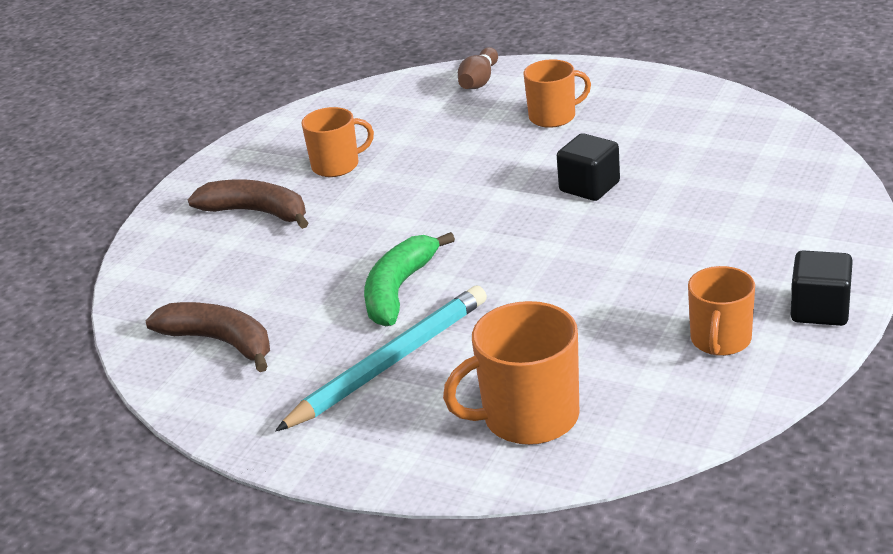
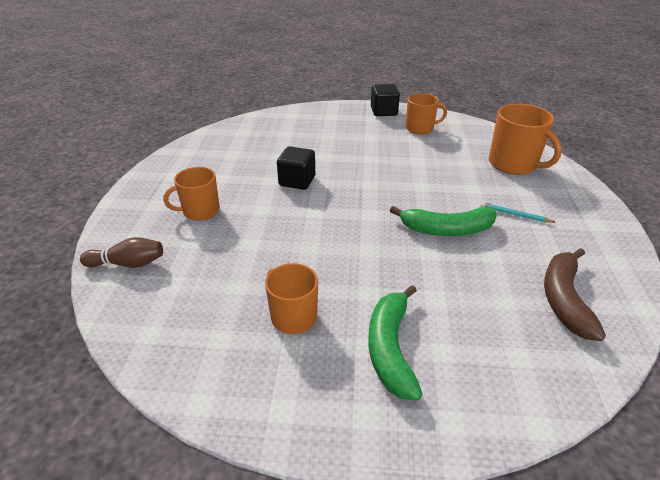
camera: 115 degrees left, 5 degrees up
(257, 212) = (390, 348): brown banana -> green banana
(390, 362) = (514, 215): turquoise pencil -> turquoise pencil, size x0.42
(553, 117) = (200, 211): orange mug -> orange mug turned 75 degrees counterclockwise

